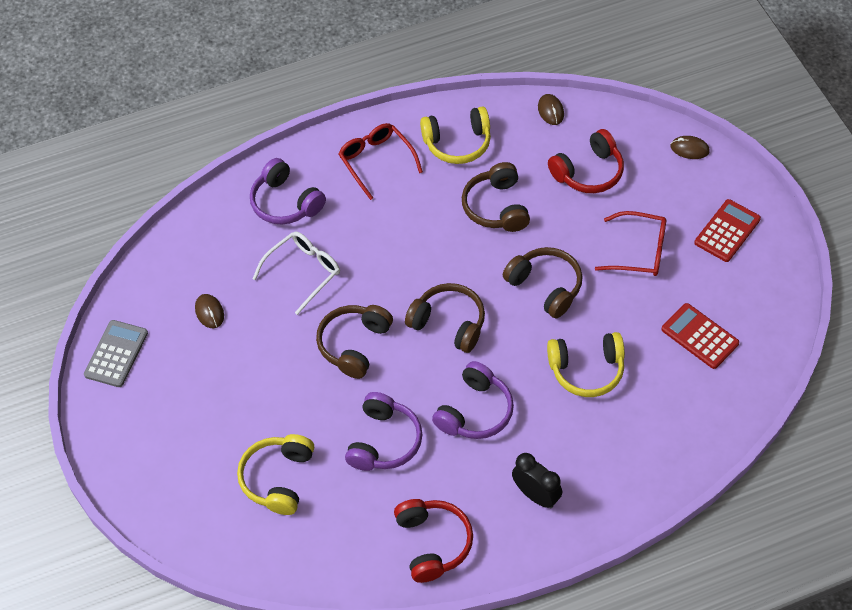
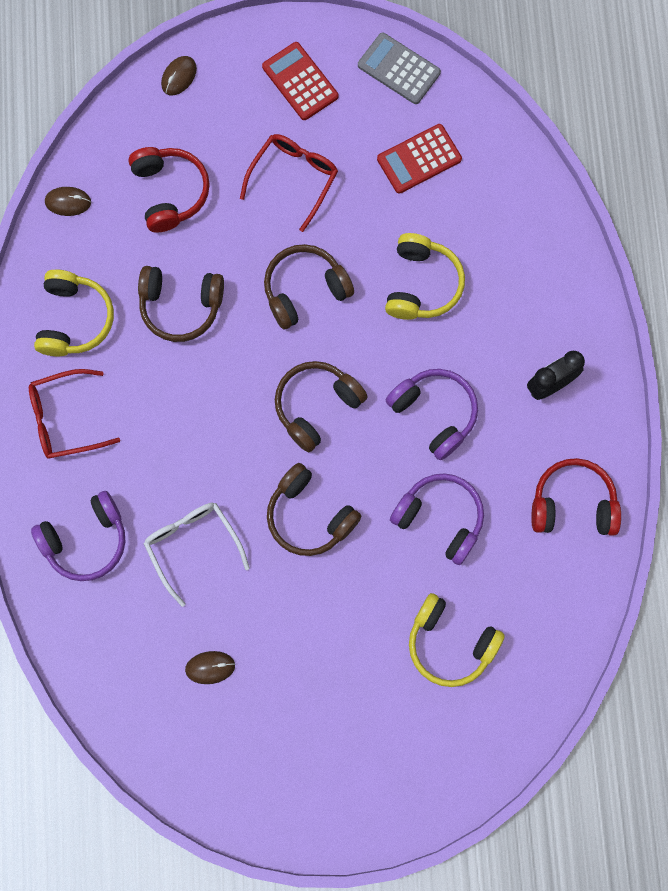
camera: 75 degrees left, 20 degrees up
(116, 354) = (230, 790): grey calculator -> grey calculator (398, 69)

